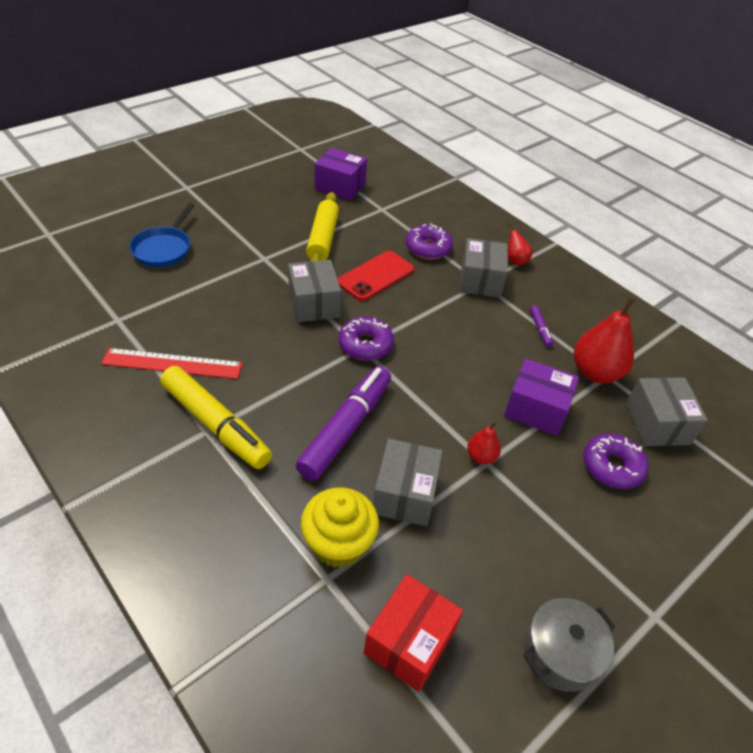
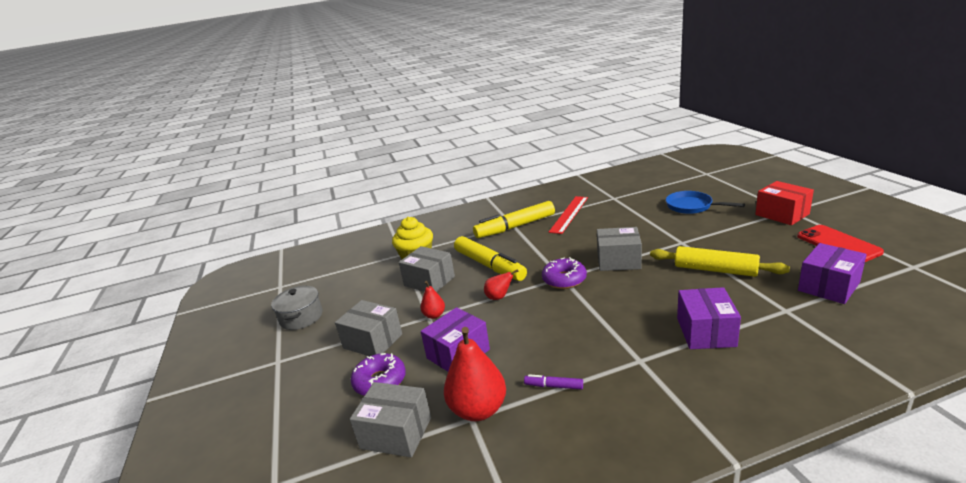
camera: 120 degrees right, 20 degrees down
(346, 428) = (489, 265): purple marker -> yellow marker
(375, 276) = (654, 293): red phone -> red phone (838, 244)
(409, 642) = (353, 273): red box -> red box (782, 214)
(428, 248) = (706, 332): purple donut -> purple box
(480, 280) = (643, 360): grey box -> grey box (372, 341)
(515, 261) = (684, 401): red pear -> red pear (499, 297)

